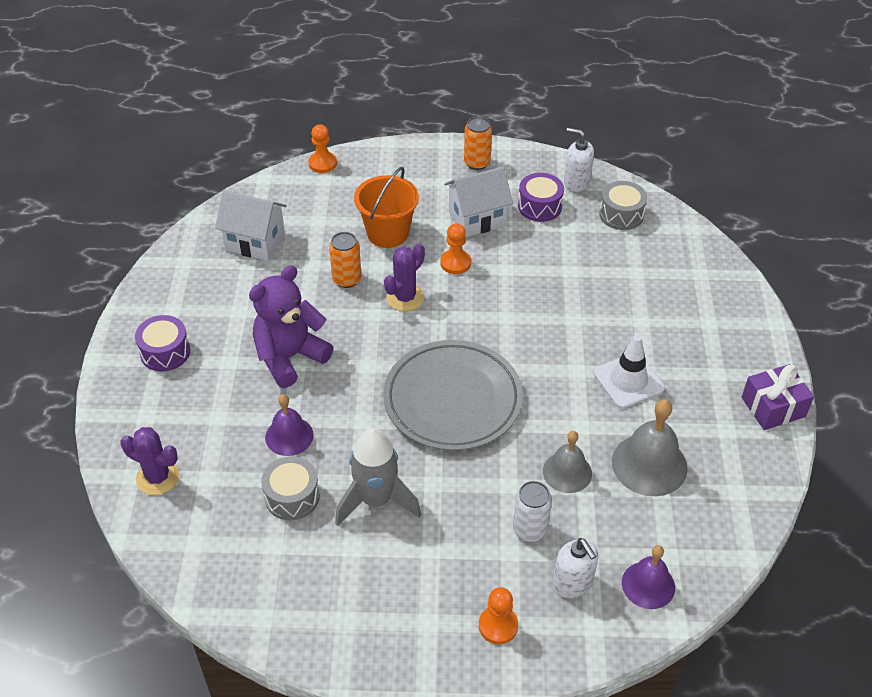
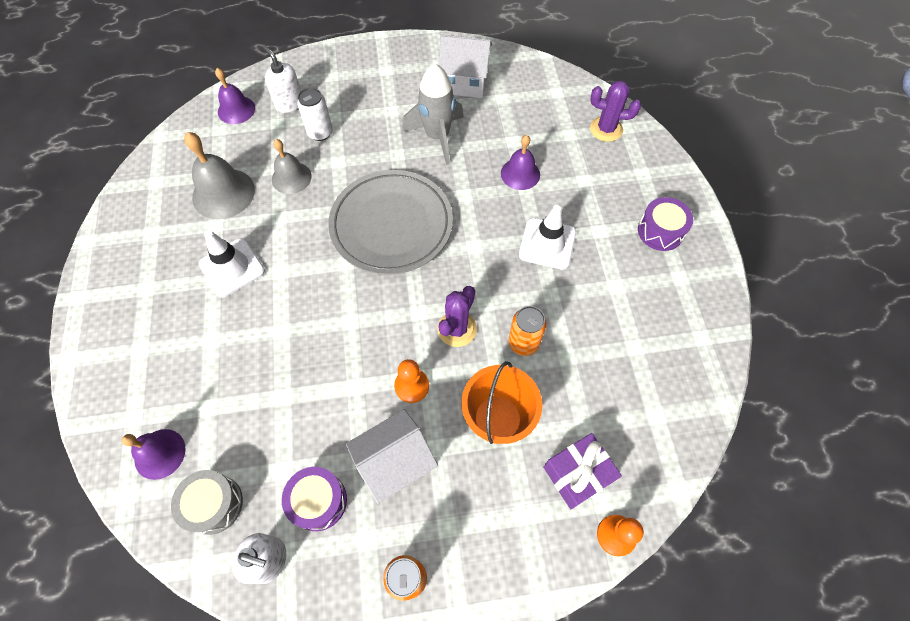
camera: 170 degrees right, 15 degrees up
(255, 242) = (641, 379): white house -> white house (464, 83)
(290, 357) = (547, 244): purple teddy bear -> white traffic cone
(292, 496) = (500, 130): grey drum -> none
(498, 626) = (339, 74): orange pawn -> none
(671, 248) = (160, 454): none -> purple bell
(773, 407) = (102, 261): purple gift -> purple gift (577, 474)

